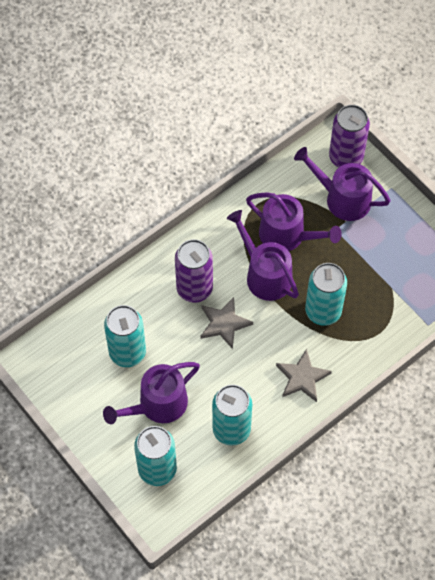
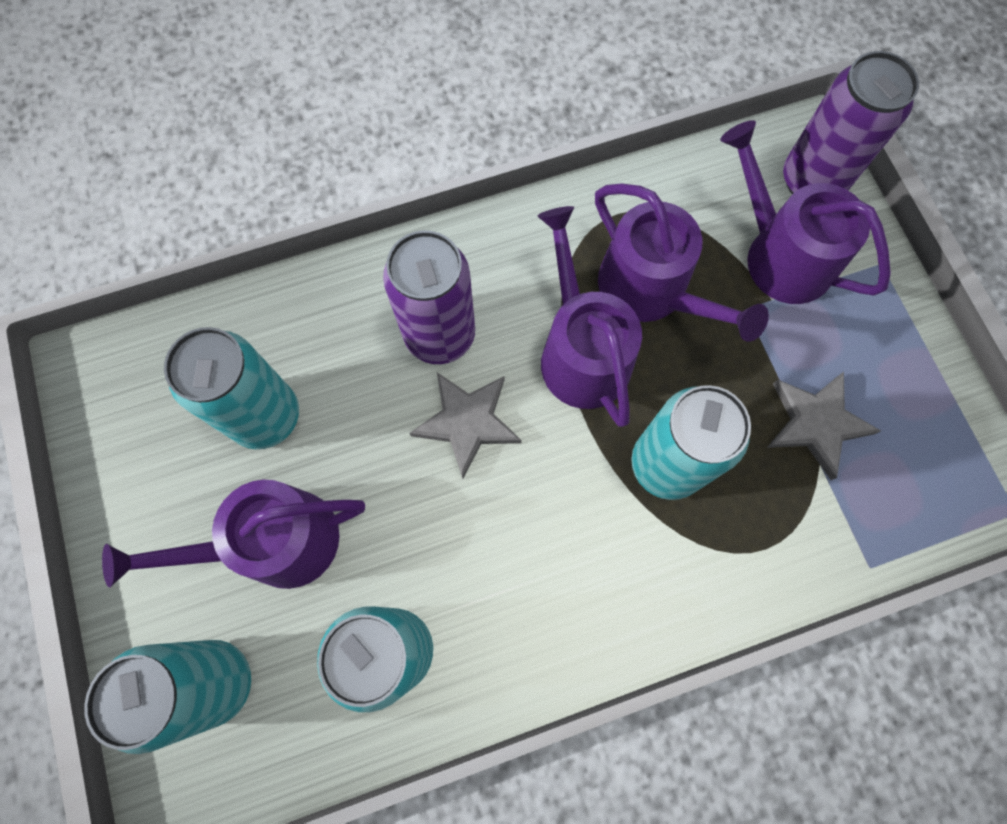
camera: 20 degrees right, 10 degrees up
(302, 378) = (576, 589): grey star -> grey star (816, 424)

